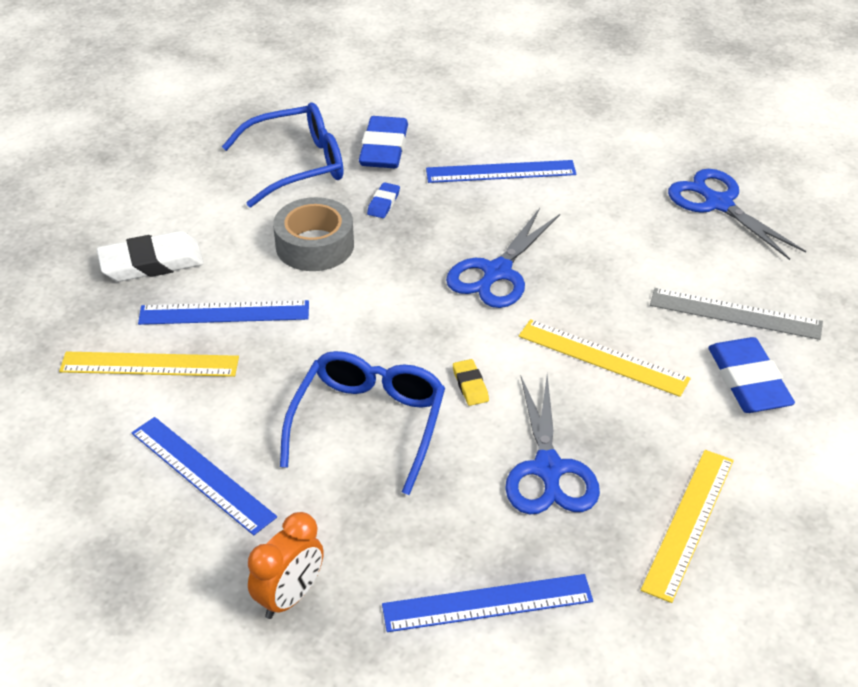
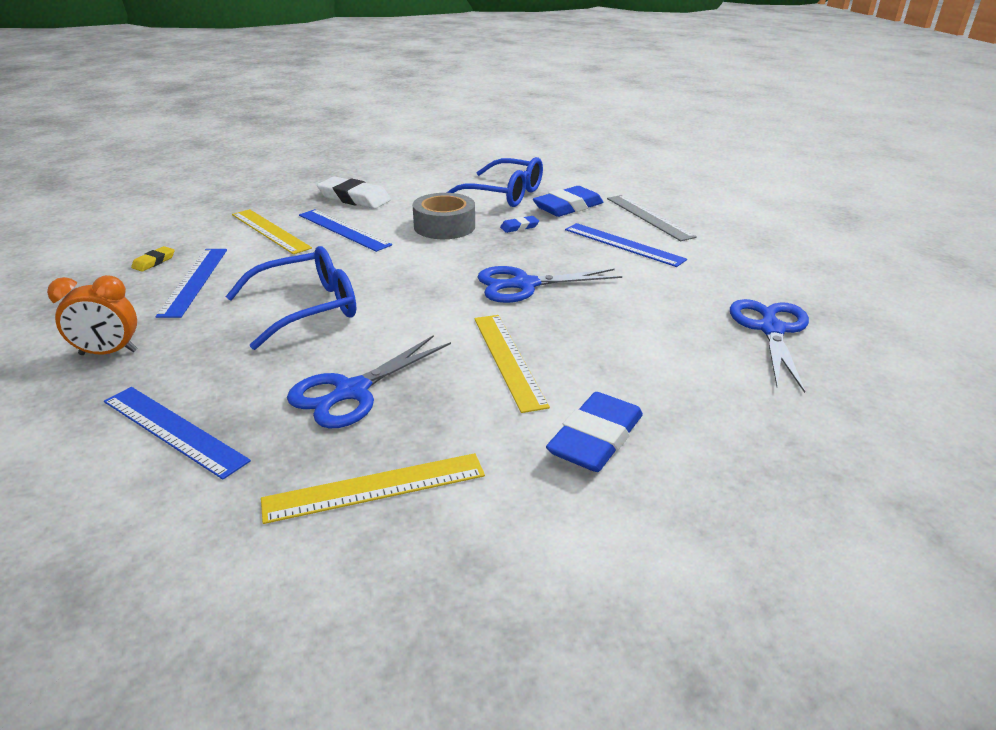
camera: 45 degrees right, 10 degrees down
(470, 385) = (396, 324): yellow eraser -> yellow eraser (154, 262)
(735, 314) = (663, 394): grey ruler -> grey ruler (649, 217)

